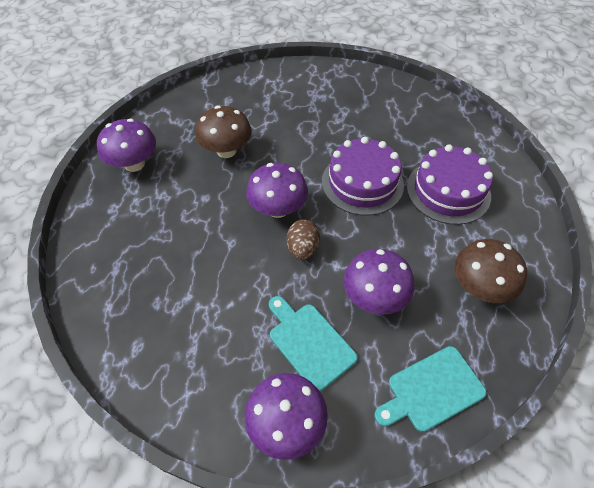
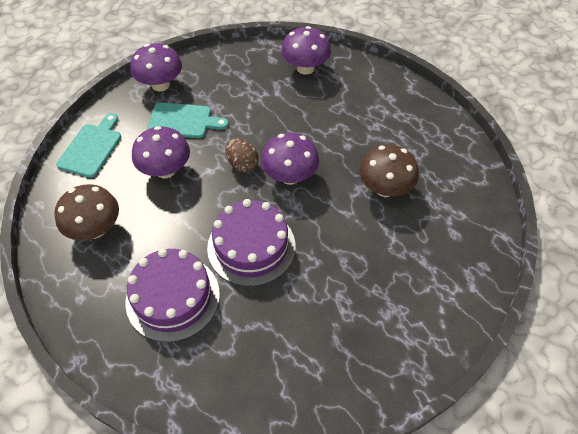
camera: 135 degrees right, 0 degrees up
(134, 164) = (426, 129): purple mushroom -> purple mushroom (305, 68)

